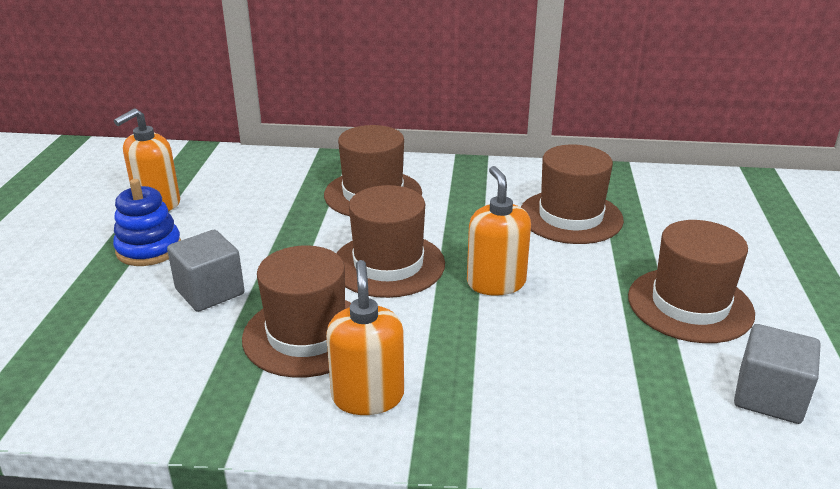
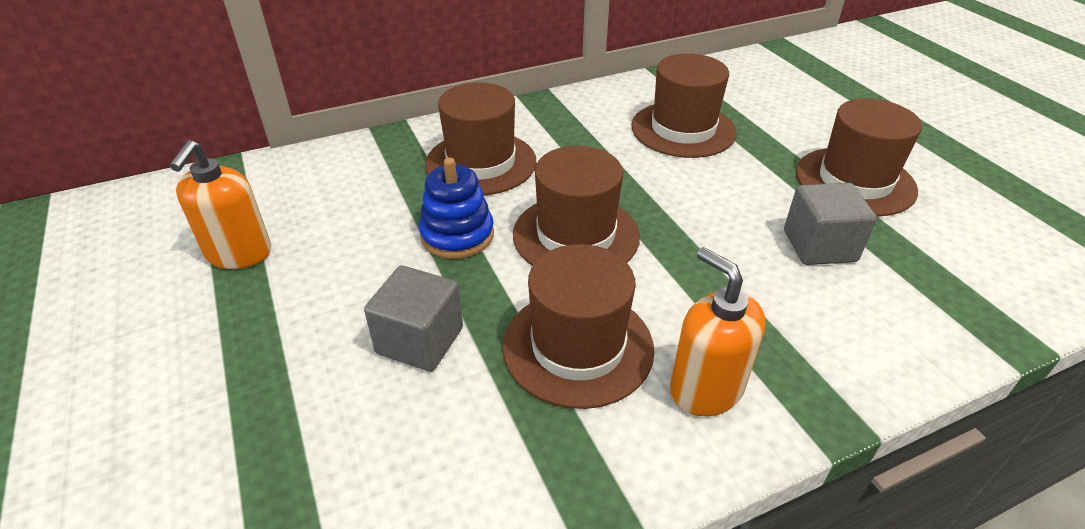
camera: 30 degrees left, 10 degrees up
(149, 249) = (289, 316): blue stacking toy -> blue stacking toy (457, 235)
(496, 282) = (690, 217): orange soap dispenser -> none
(769, 396) = (987, 242): grey cube -> grey cube (819, 246)

